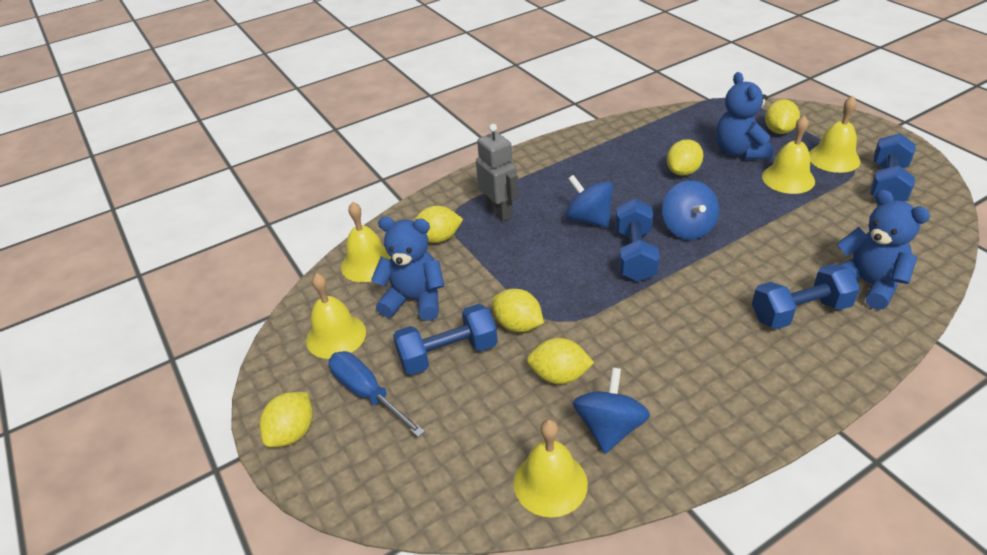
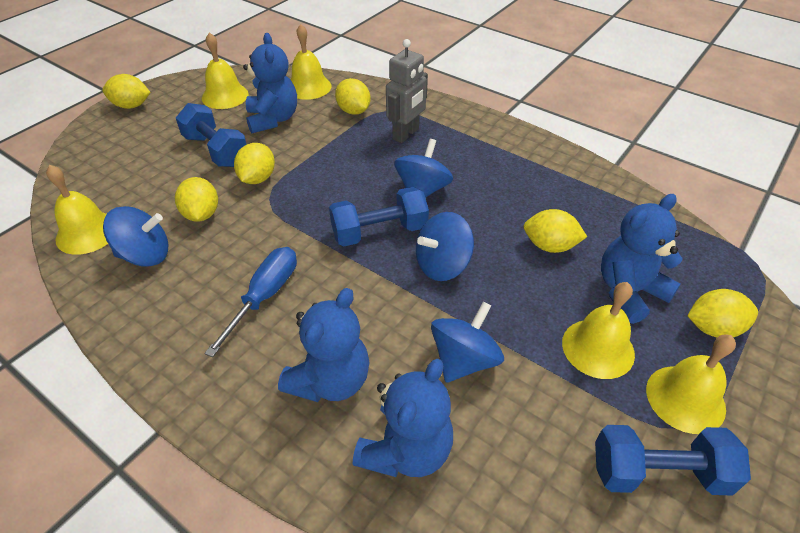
camera: 65 degrees right, 5 degrees up
(367, 393) = (170, 125): blue screwdriver -> blue screwdriver (265, 296)
(789, 239) = (464, 360): none -> blue spinning top
(800, 312) = (330, 380): blue dumbbell -> blue teddy bear

